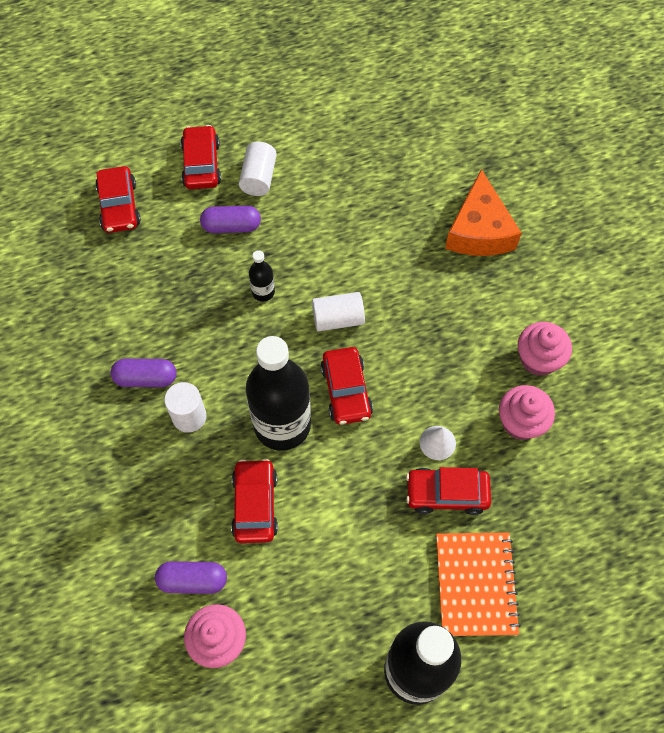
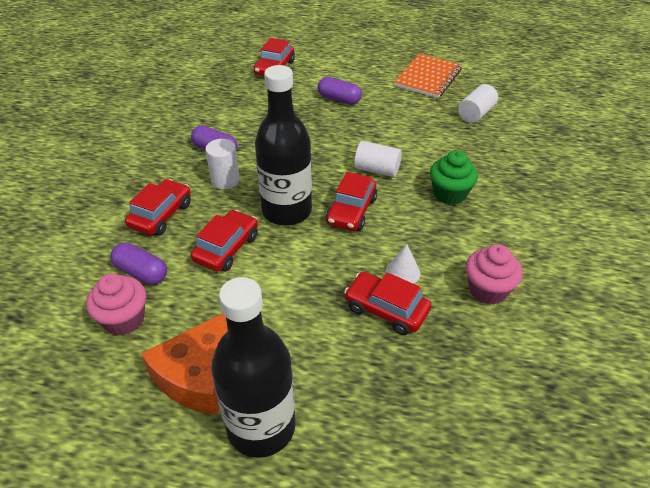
camera: 30 degrees right, 20 degrees down
(201, 164) = (344, 66): red car -> red car (161, 215)
(258, 178) = (377, 83): white cylinder -> white cylinder (475, 114)
(263, 292) = (333, 137): black bottle -> none
(427, 317) = (449, 194): none -> green cupcake
(475, 584) = (366, 387): orange notebook -> orange notebook (428, 78)
(479, 230) = (527, 161): orange cheese -> orange cheese (199, 374)
(538, 359) = (531, 255): pink cupcake -> none

